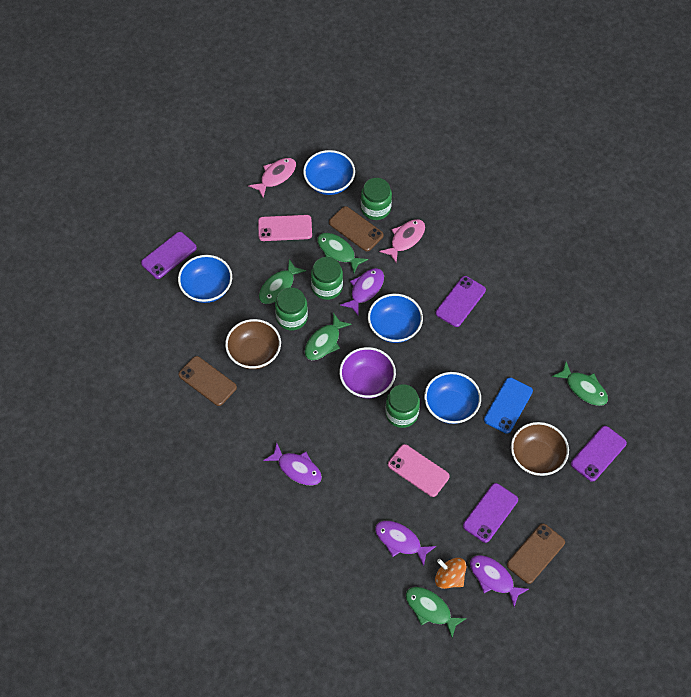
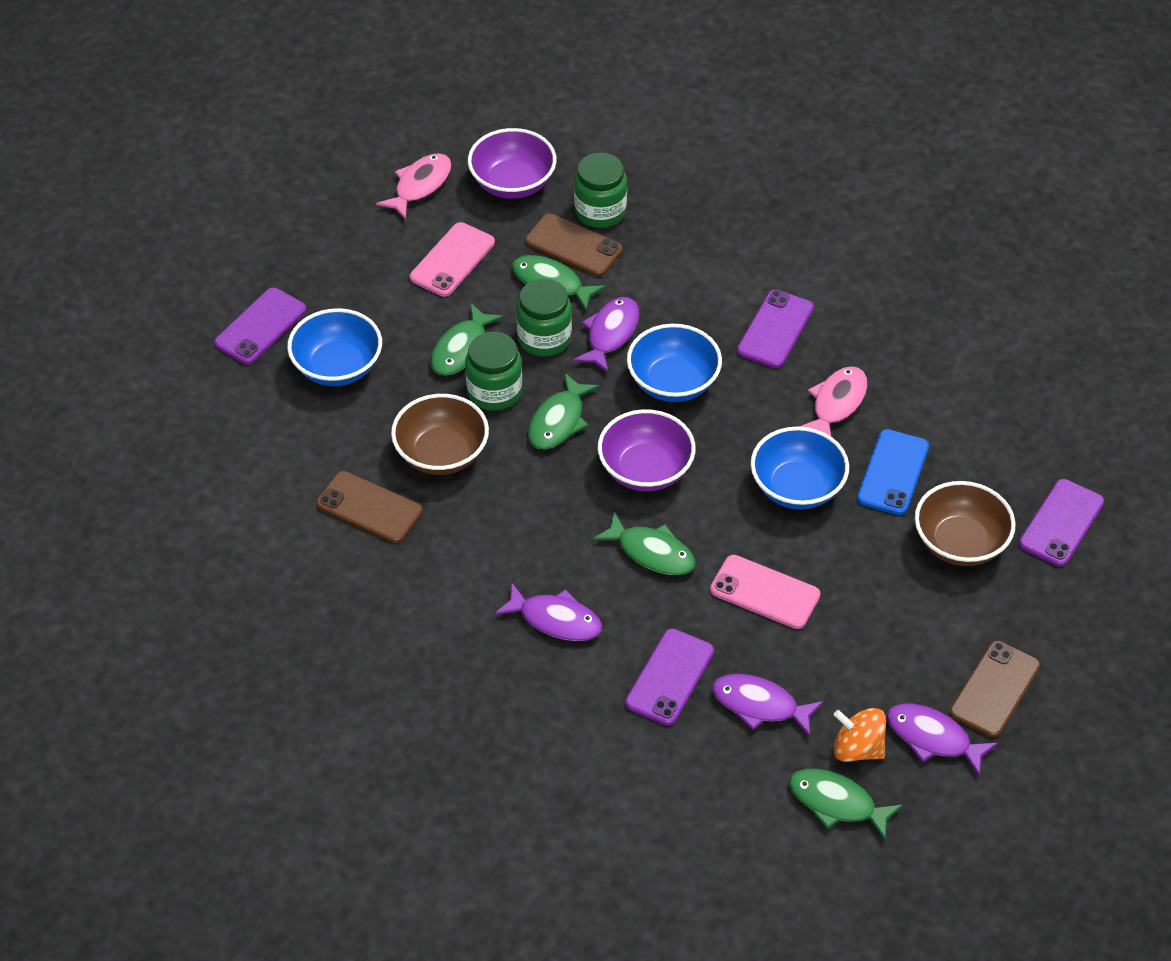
camera: 10 degrees left, 10 degrees down
(285, 228) = (452, 260): pink phone -> pink phone turned 45 degrees counterclockwise
(329, 182) = (512, 183): blue bowl -> purple bowl
(401, 414) = (716, 510): green jar -> none
(405, 239) = (661, 250): pink fish -> pink fish (836, 403)
(490, 513) = (902, 639): purple phone -> purple phone (670, 677)
(583, 388) = (1012, 429): green fish -> green fish (651, 552)

